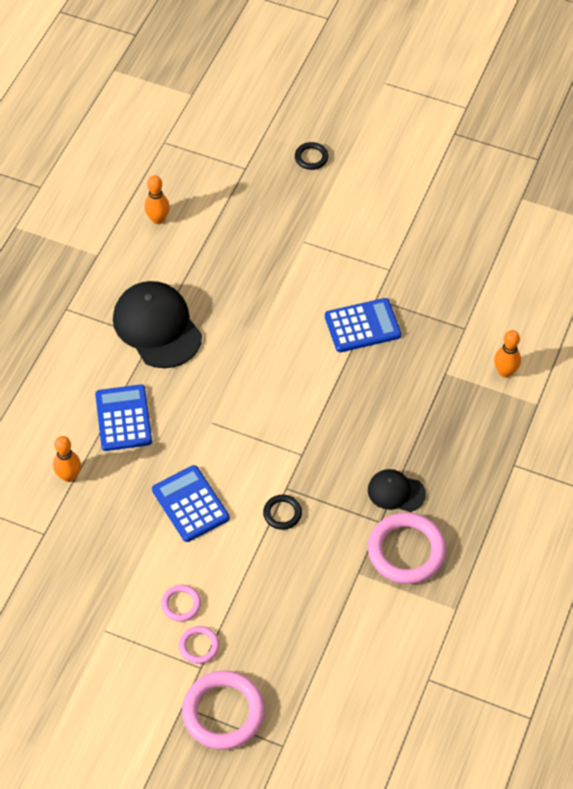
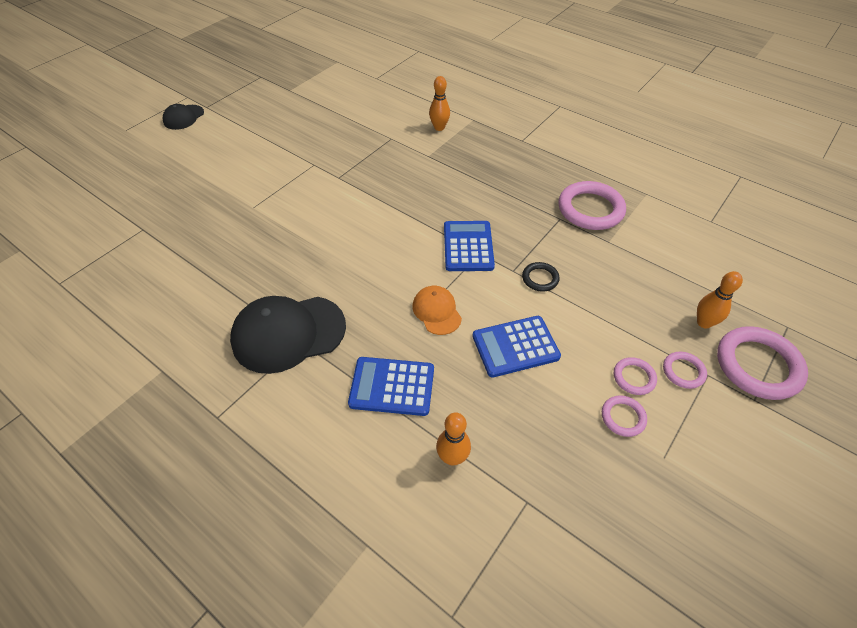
camera: 75 degrees left, 5 degrees down
(136, 597) = (623, 417): none -> pink ring
(158, 219) = (153, 307): orange bowling pin -> orange bowling pin (704, 323)
(214, 433) = (436, 311): none -> orange cap
(311, 158) = (166, 185): black ring -> none
(362, 326) = (362, 190): blue calculator -> blue calculator (468, 246)
(396, 492) = (532, 204): black cap -> black cap (183, 117)

